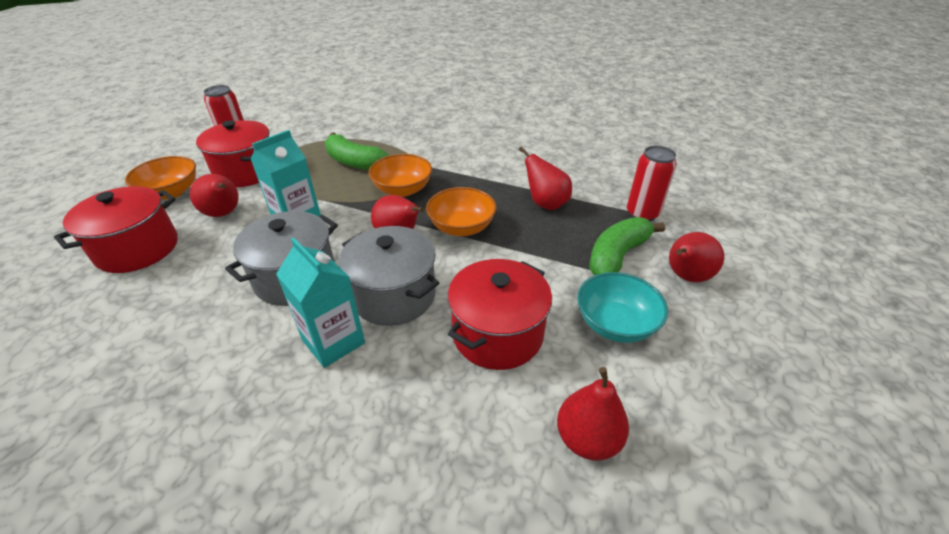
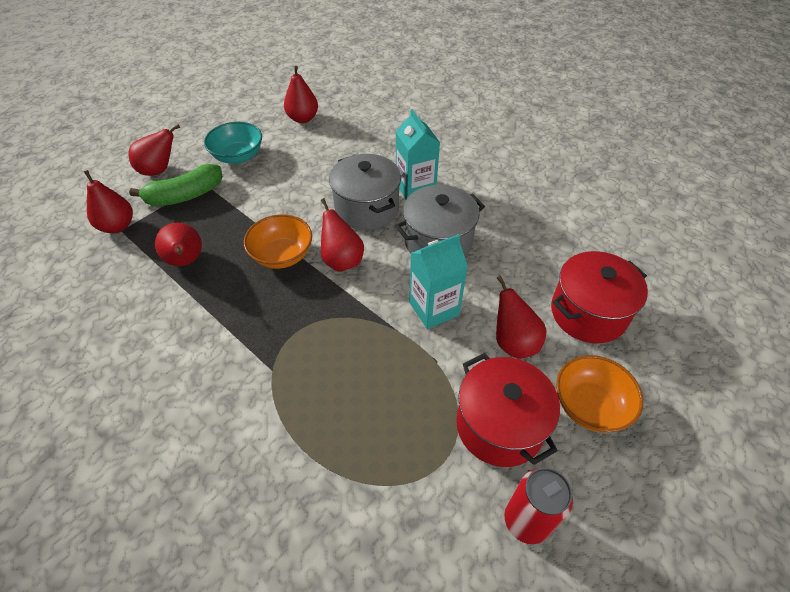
camera: 160 degrees left, 10 degrees up
(355, 162) = (351, 400): green banana -> none
(402, 190) = (312, 324): orange bowl -> none
(497, 334) = (312, 168): red pot -> none
(642, 214) = (117, 226): red can -> red pear

